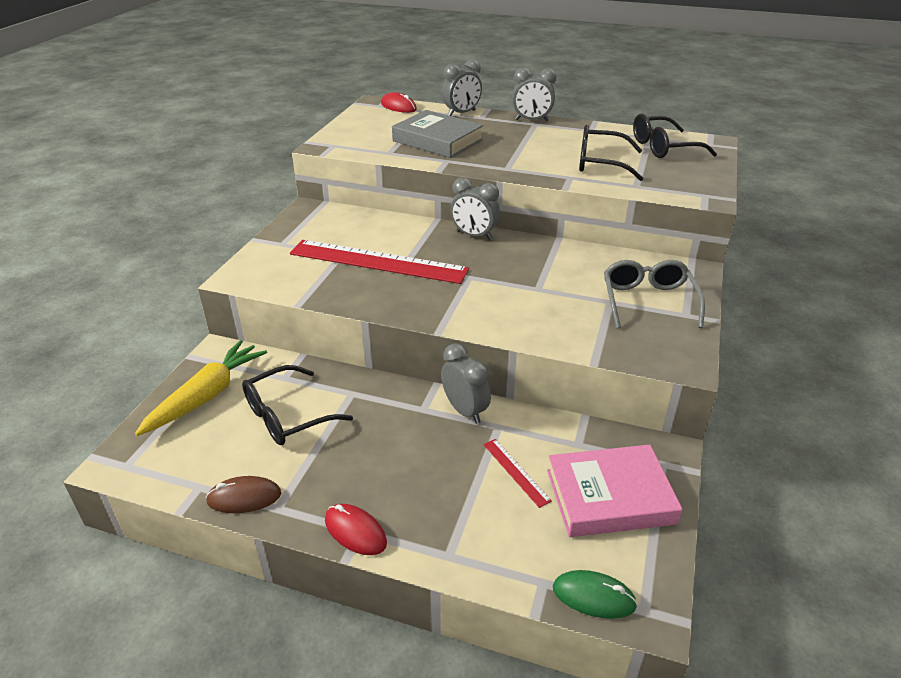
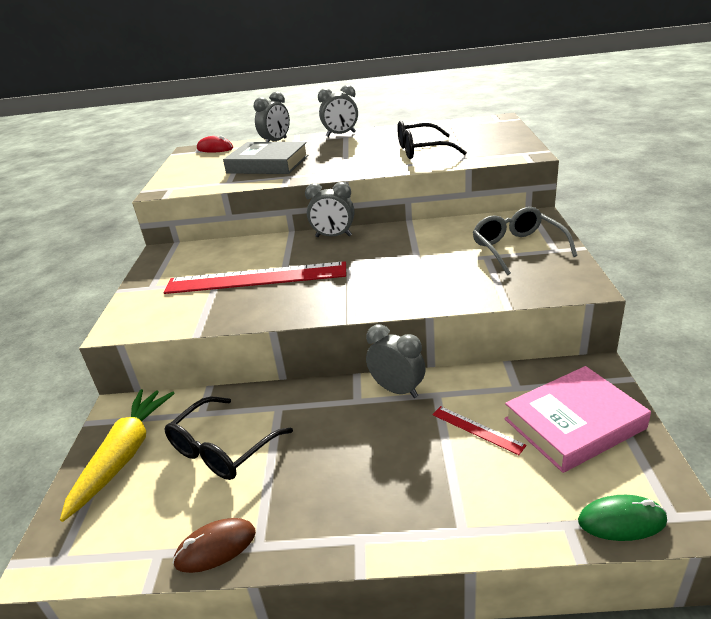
camera: 15 degrees left, 5 degrees down
(355, 531) = (355, 541): red mouse -> none
(663, 147) = (463, 130): black glasses -> none

